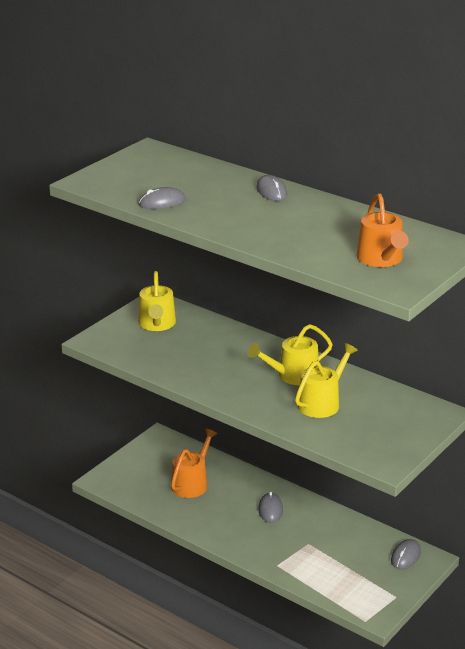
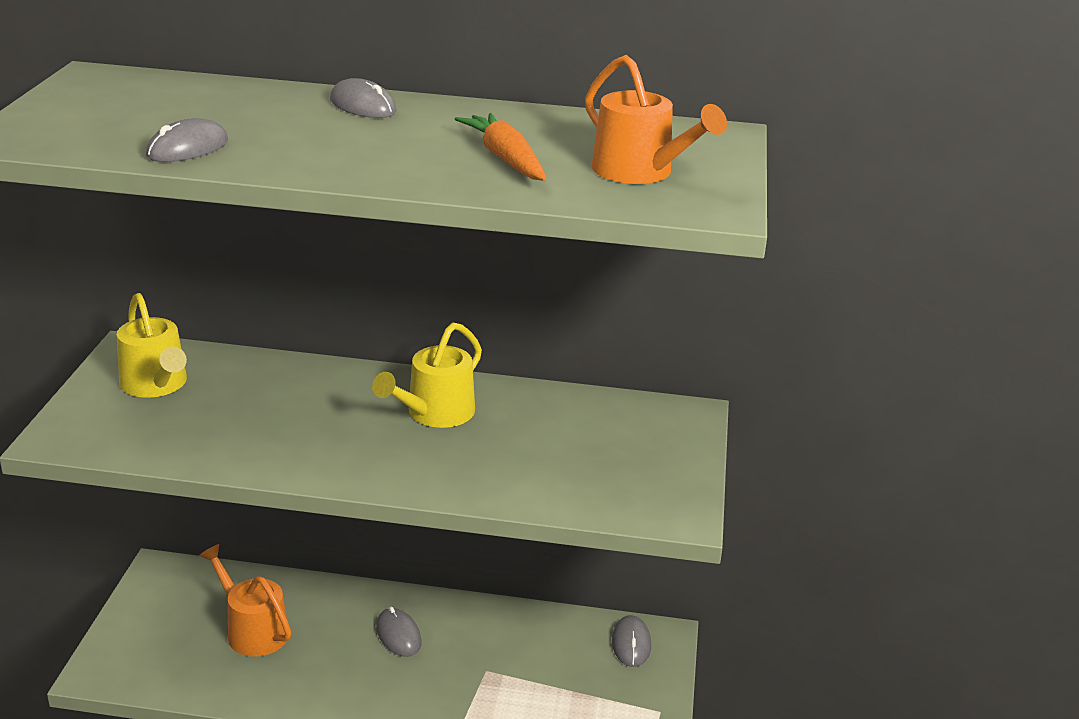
camera: 30 degrees left, 0 degrees up
(192, 483) = (253, 630): orange watering can -> orange watering can turned 45 degrees counterclockwise
(316, 238) = (505, 159): none -> orange carrot
(322, 403) = (510, 444): yellow watering can -> none

